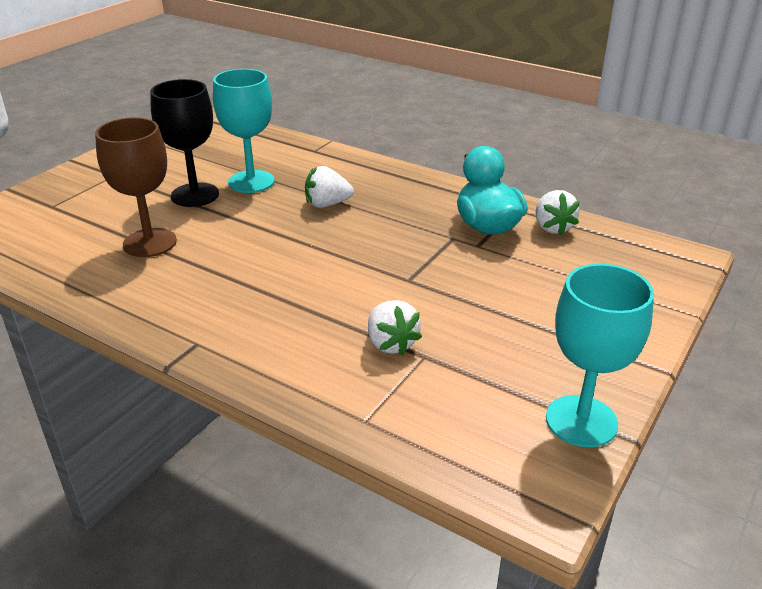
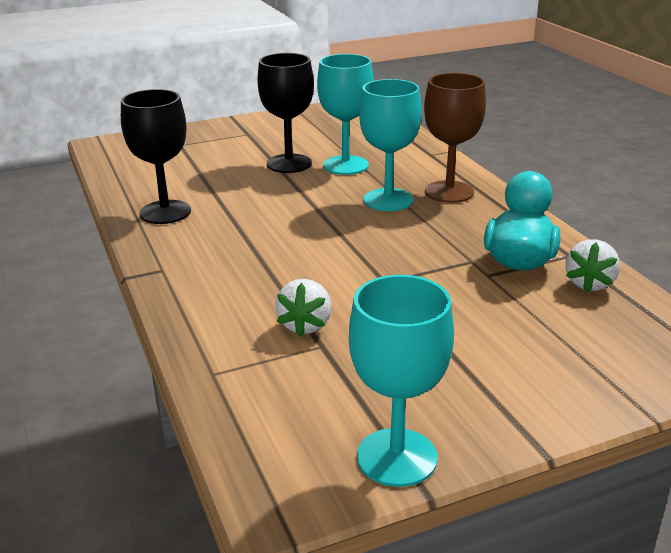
camera: 35 degrees right, 5 degrees down
(127, 283) = (165, 212): none -> black goblet
(150, 243) = (214, 189): brown goblet -> brown goblet (449, 192)
(327, 204) = (388, 200): white strawberry -> turquoise goblet

